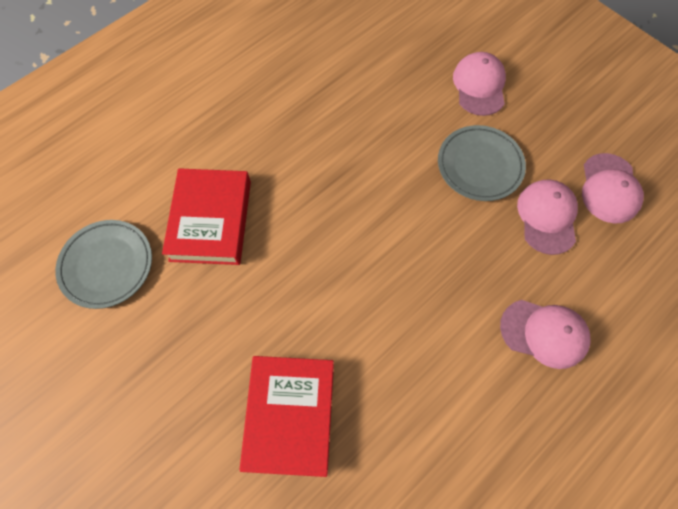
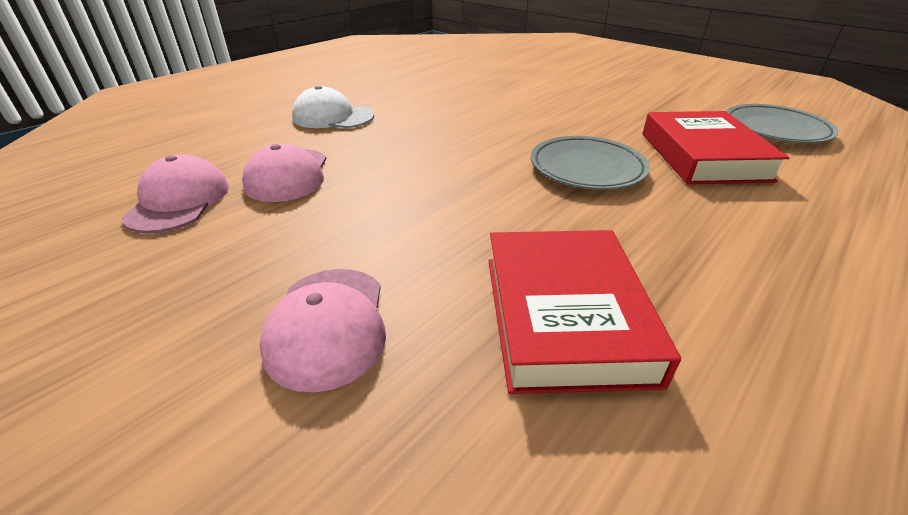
camera: 175 degrees right, 30 degrees down
(290, 415) = (546, 86): red book -> red book (564, 316)
(479, 165) = (363, 213): grey plate -> grey plate (587, 168)
(544, 333) = (333, 117): pink cap -> white cap

